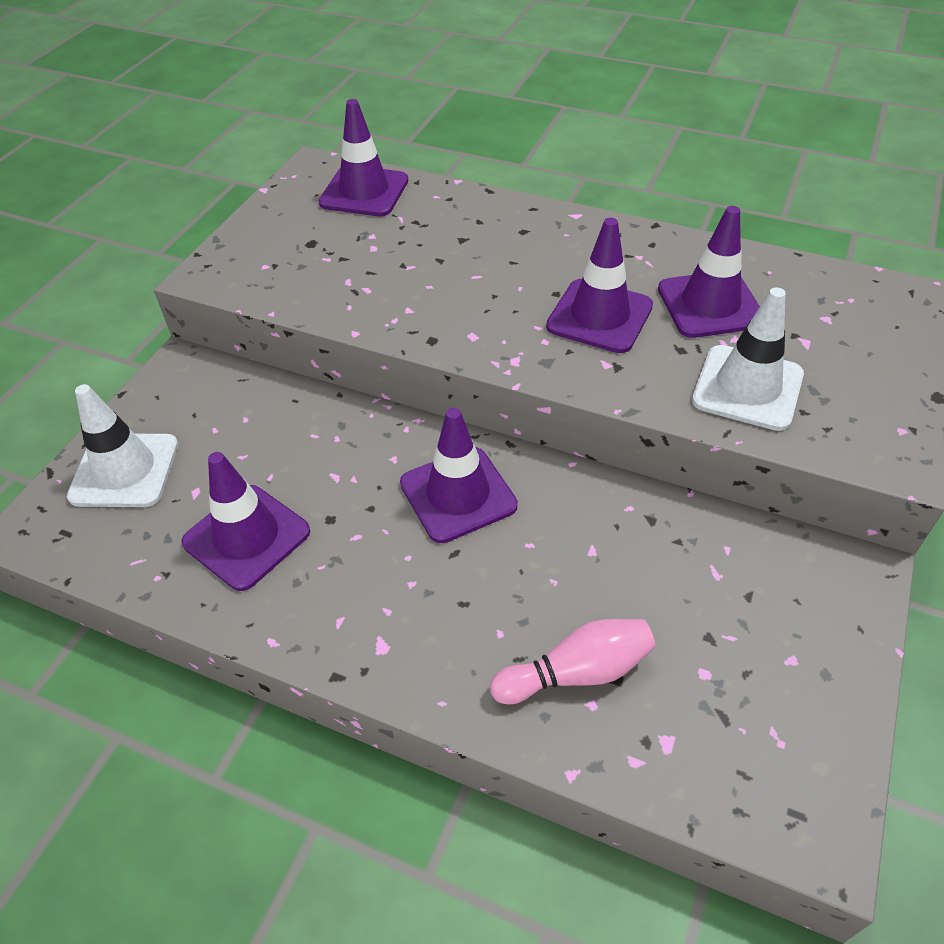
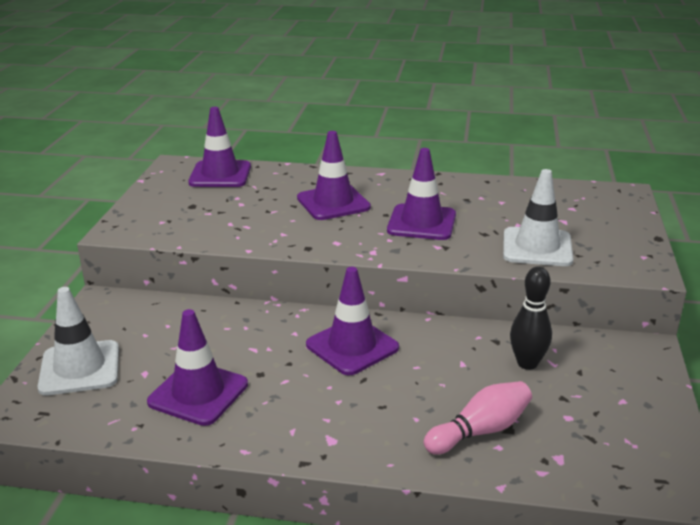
camera: 15 degrees left, 20 degrees down
(680, 567) = (527, 363): none -> black bowling pin
(710, 305) = (493, 209): purple traffic cone -> purple traffic cone (333, 203)

